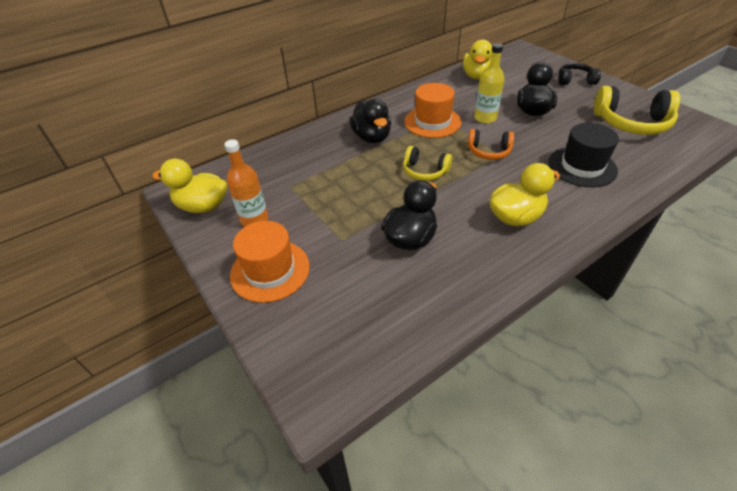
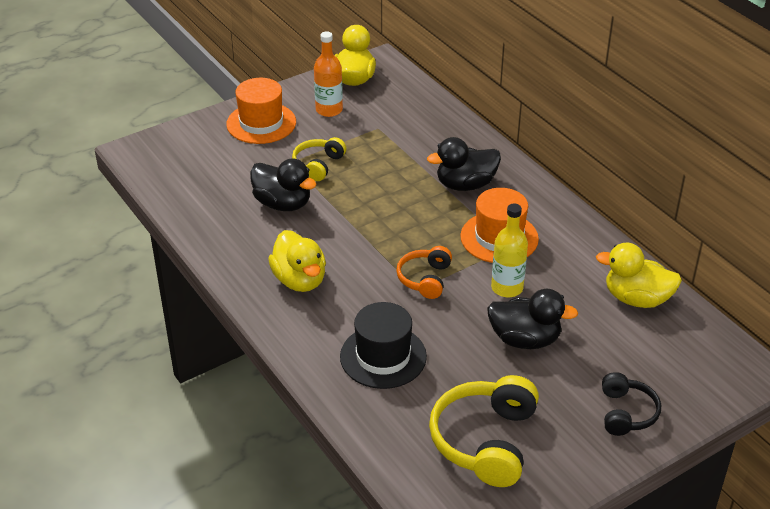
camera: 90 degrees right, 5 degrees down
(425, 171) = (390, 222): yellow headphones -> yellow headphones (318, 165)

